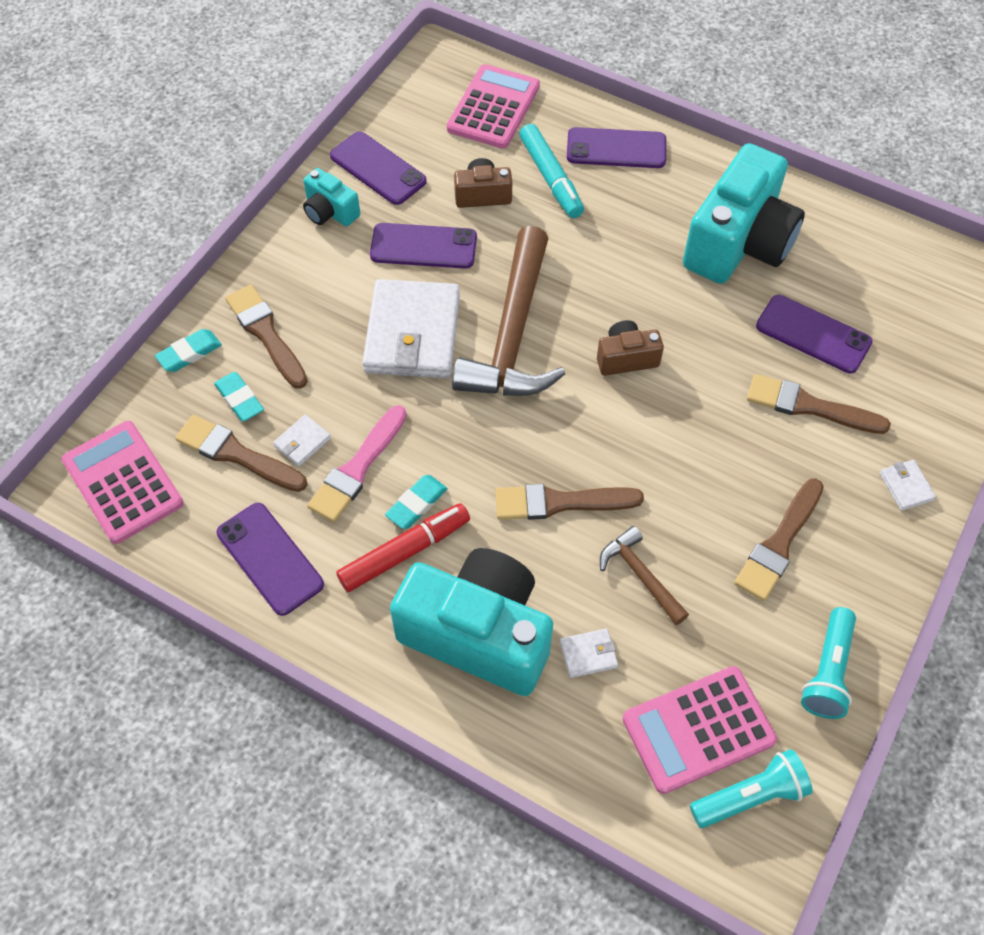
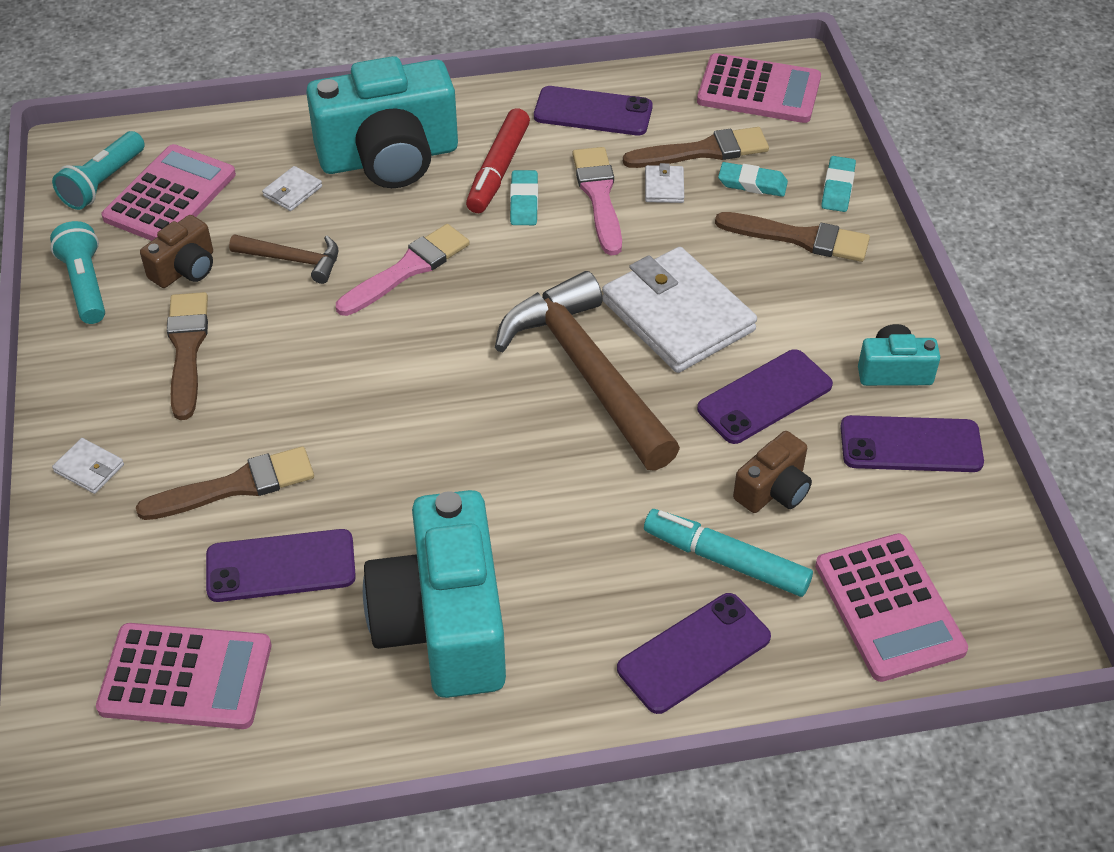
camera: 140 degrees right, 10 degrees down
(560, 502) = (407, 269): brown brush -> pink brush
(626, 358) = (457, 418): brown camera -> brown camera (185, 269)
(911, 305) = (185, 677): none -> pink calculator

